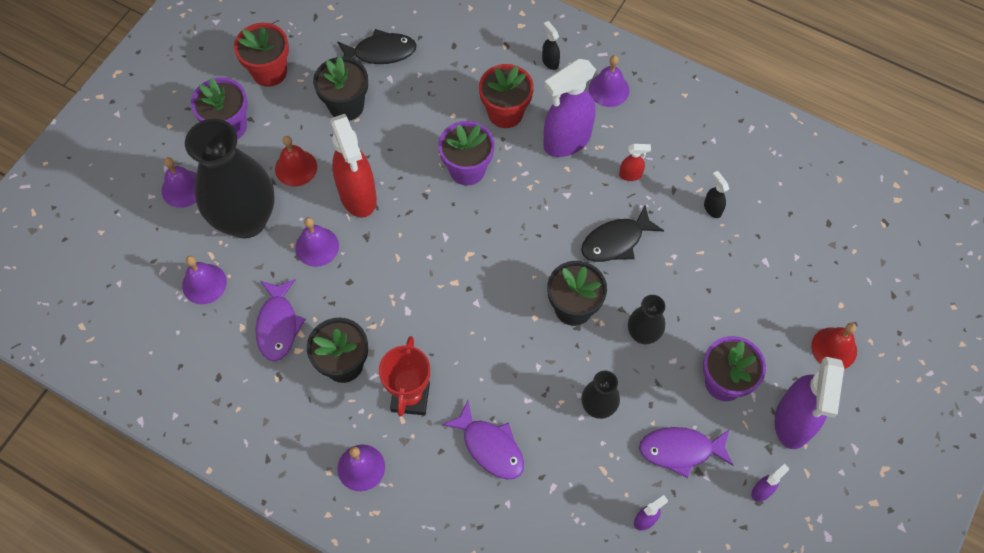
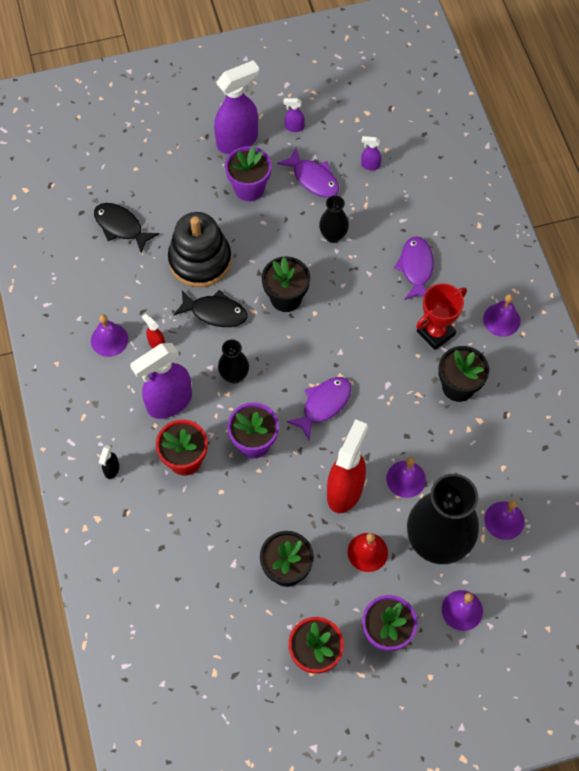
camera: 135 degrees left, 0 degrees up
(278, 325) = (478, 447): purple fish -> purple fish (323, 405)
(381, 52) = (218, 592): black fish -> black fish (121, 227)
(566, 141) = (169, 402): purple spray bottle -> purple spray bottle turned 135 degrees clockwise
(609, 89) = (99, 412): purple bell -> purple bell (109, 339)
(643, 334) = (263, 249): black vase -> black vase (234, 376)
(682, 273) = (200, 260): none -> black stacking toy
(712, 208) = (135, 279): black spray bottle -> none
(834, 348) = (169, 153): red bell -> none

